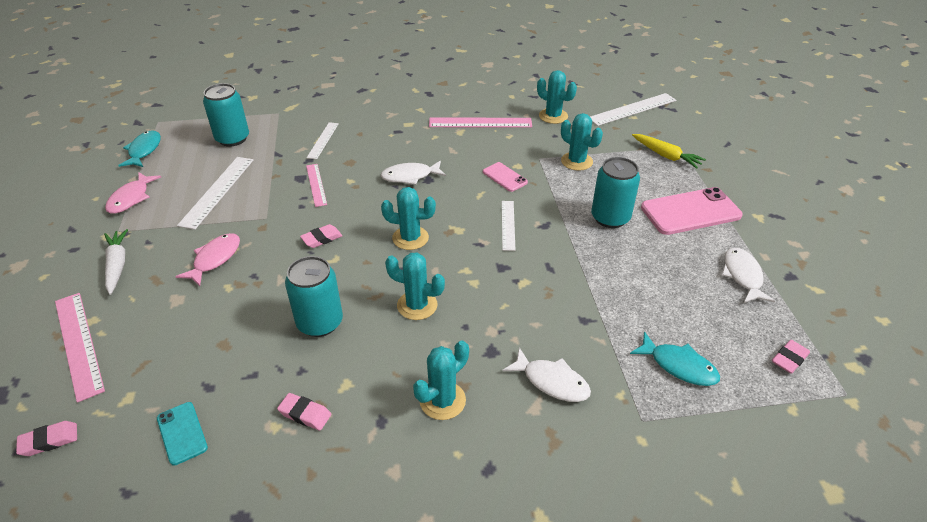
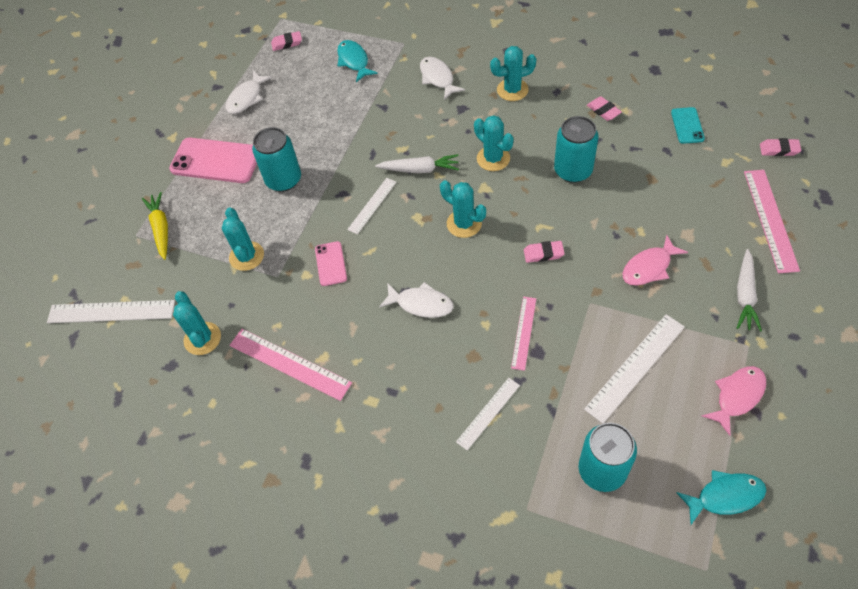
camera: 145 degrees left, 15 degrees up
(144, 150) = (725, 496): turquoise fish -> turquoise fish turned 135 degrees counterclockwise
(488, 269) = (419, 169): none -> white carrot

